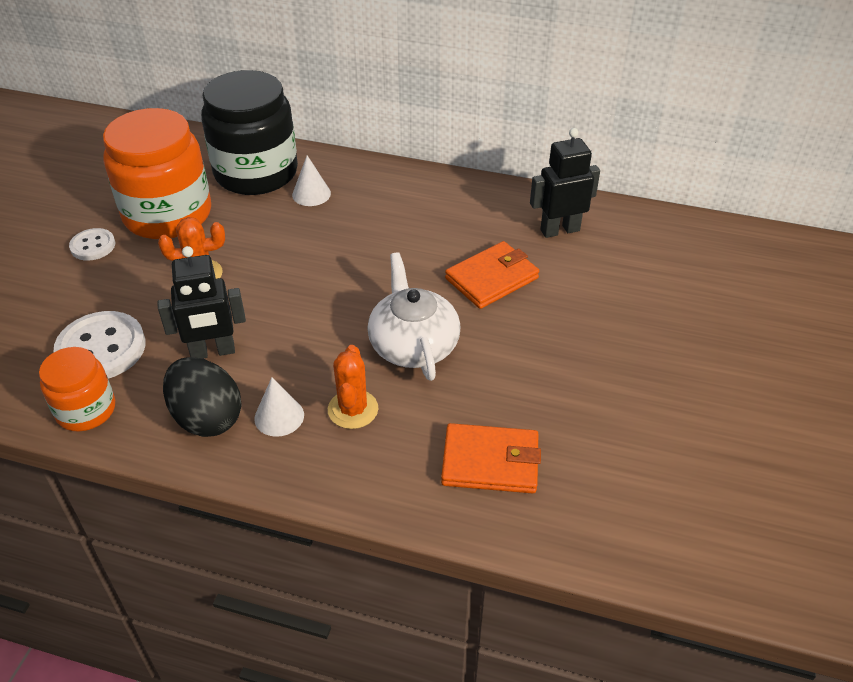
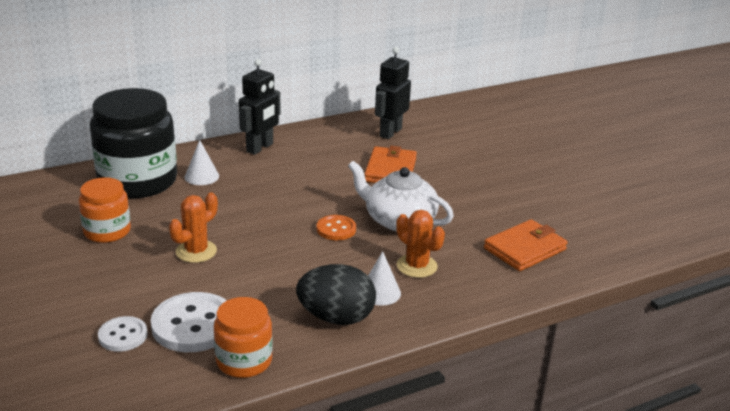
camera: 45 degrees left, 15 degrees down
(93, 246) = (75, 275): white button -> white button (123, 335)
(168, 214) = (107, 231): orange jar -> orange jar, size x0.54
(212, 352) = (280, 285): black robot -> black robot (260, 148)
(341, 320) = (336, 229): none -> orange button

